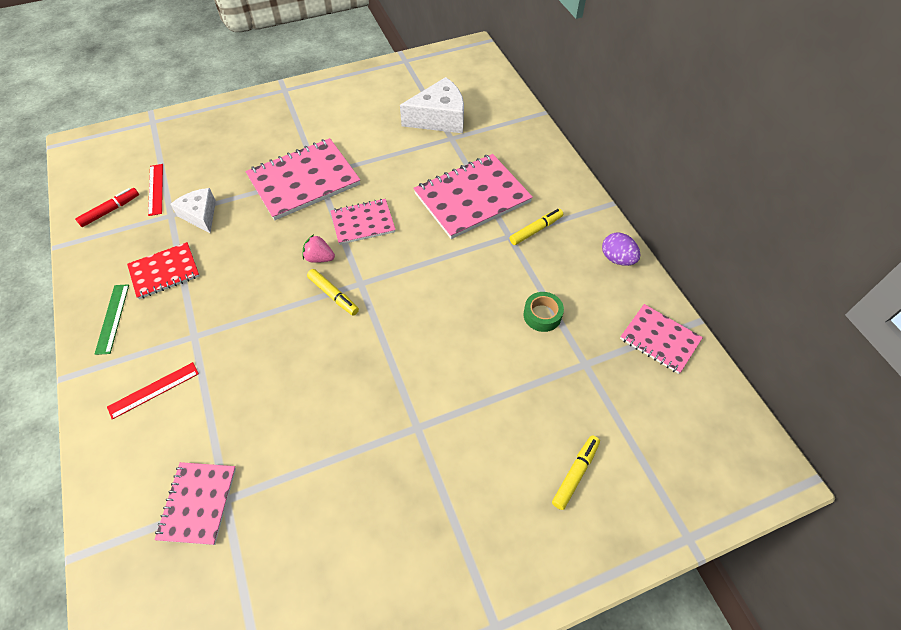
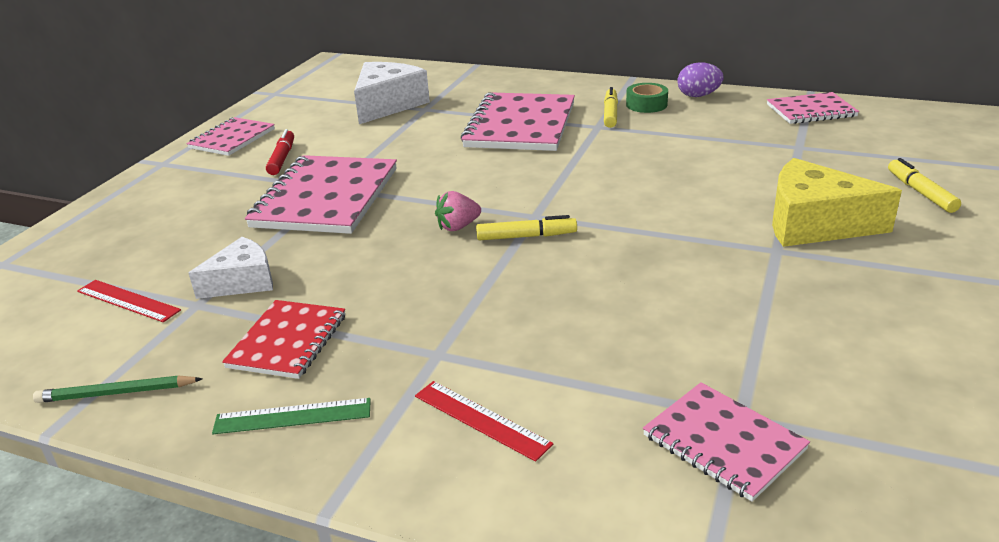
camera: 45 degrees left, 25 degrees down
(90, 245) = (116, 393): none -> green pencil
(110, 210) = (87, 352): red marker -> red marker (282, 158)
(112, 318) = (292, 416): green ruler -> green ruler turned 45 degrees counterclockwise
(153, 390) = (481, 419): red ruler -> red ruler turned 60 degrees counterclockwise
(200, 215) = (242, 282): white cheese -> white cheese turned 135 degrees clockwise
(363, 223) = (452, 186): pink notebook -> pink notebook (232, 139)
(470, 431) = (814, 224): none -> yellow cheese
(542, 315) = (716, 145): green tape -> green tape (646, 104)

